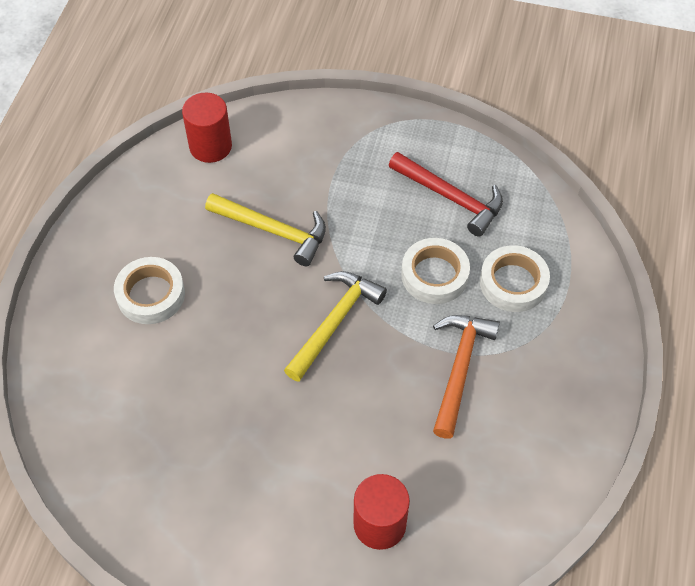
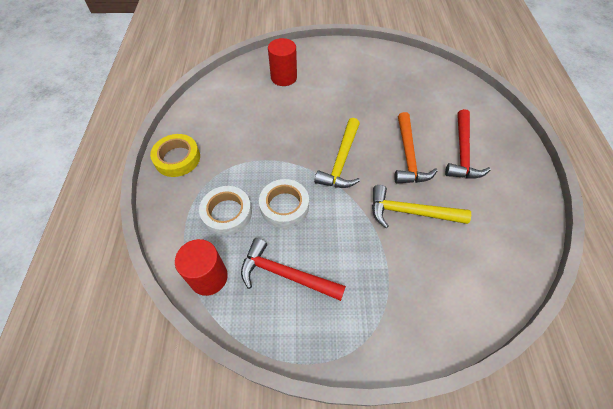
camera: 165 degrees right, 0 degrees up
(151, 294) = (462, 152): white tape -> red hammer
(210, 146) = (501, 274): red cylinder -> red cylinder (209, 277)
(459, 369) = (256, 151): orange hammer -> orange hammer (408, 156)
(584, 385) = (177, 158): none -> yellow tape

